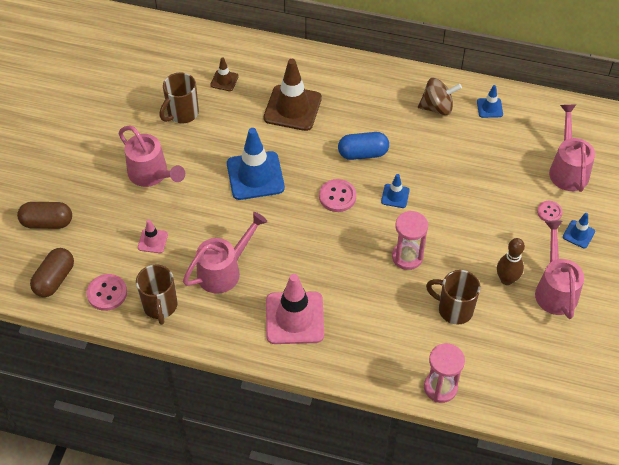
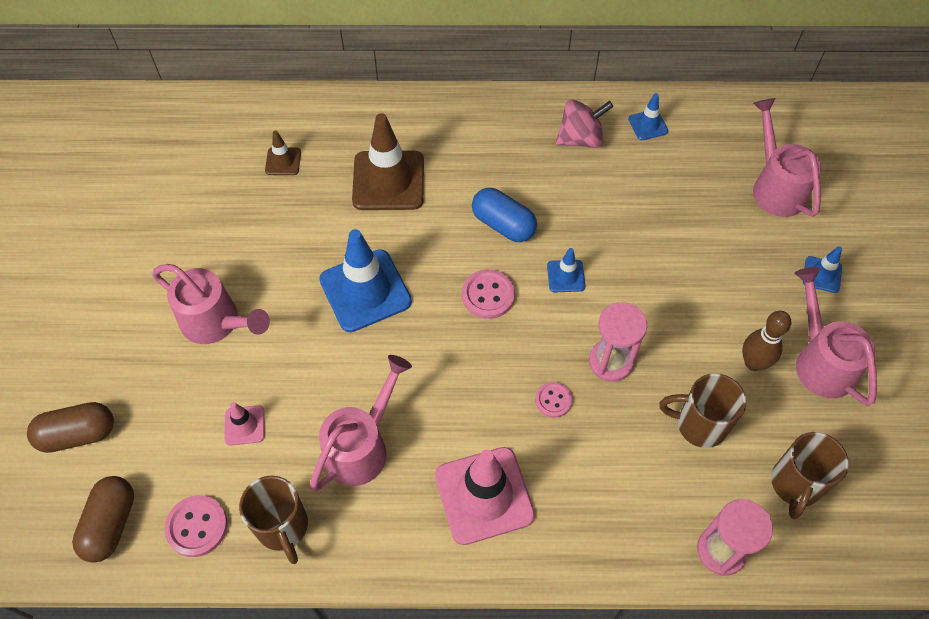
camera: 15 degrees left, 5 degrees up
(182, 113) = (236, 222): brown mug -> brown mug (795, 485)
(363, 153) = (503, 225): blue capsule -> blue capsule turned 60 degrees clockwise
(437, 107) = (580, 139): brown spinning top -> pink spinning top
(549, 212) = (774, 252): pink button -> pink button (553, 400)

